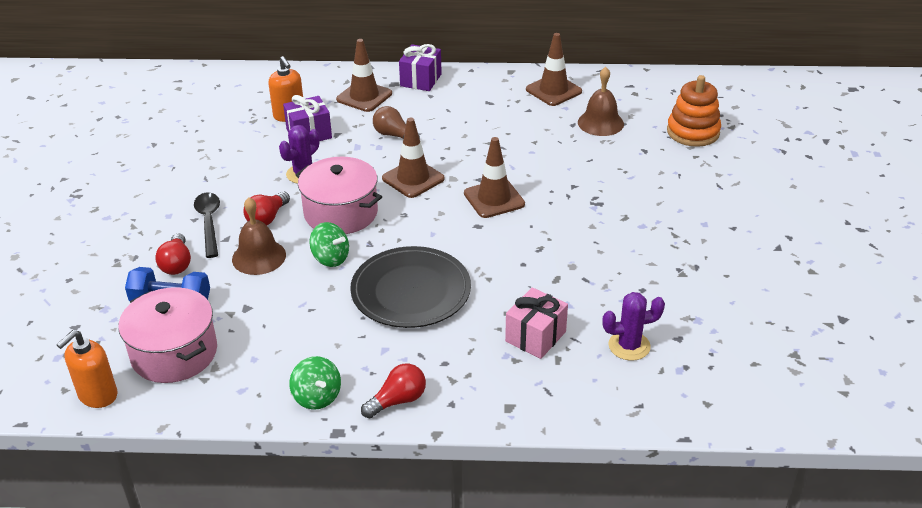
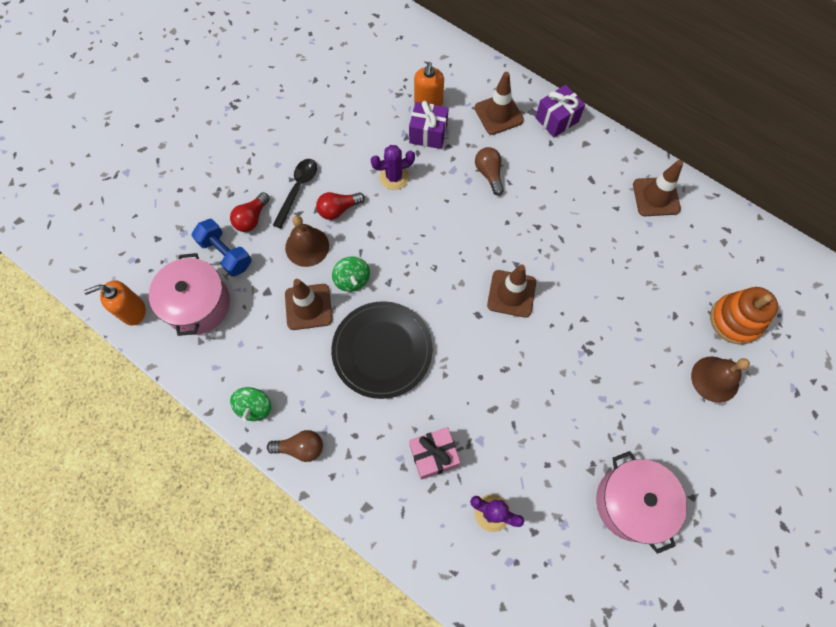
camera: 35 degrees right, 30 degrees up
(341, 213) = (391, 236): pink pot -> pink pot (631, 503)
(398, 400) = (301, 448): red light bulb -> brown light bulb
(413, 179) = (468, 232): brown traffic cone -> brown traffic cone (308, 307)
(600, 123) = (664, 260): brown bell -> brown bell (715, 379)

